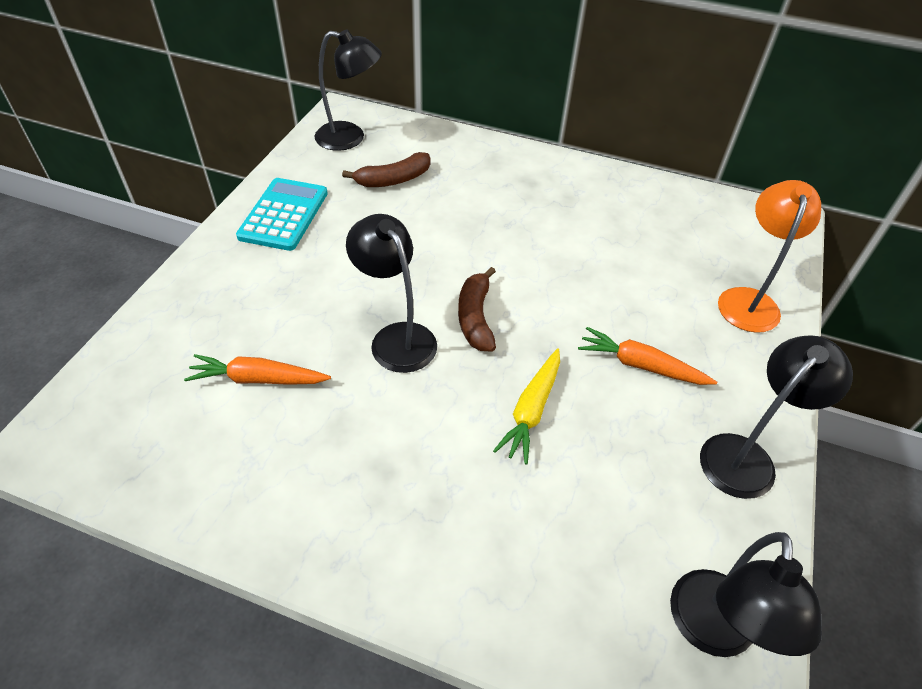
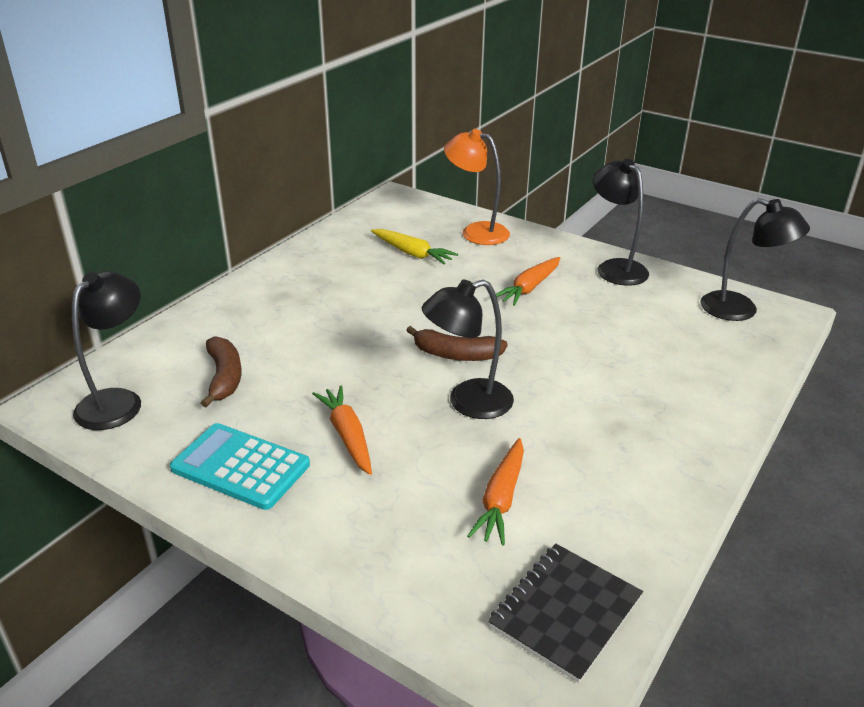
camera: 75 degrees left, 15 degrees down
(118, 439) = (565, 612): none -> black notebook
(331, 264) = (347, 436): none -> orange carrot
(531, 410) = (565, 343): yellow carrot -> yellow carrot (412, 253)

